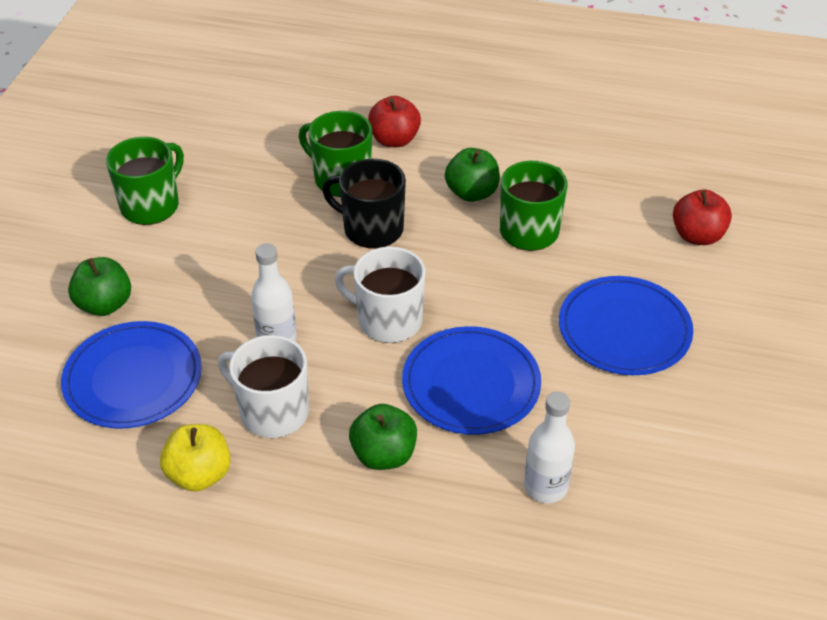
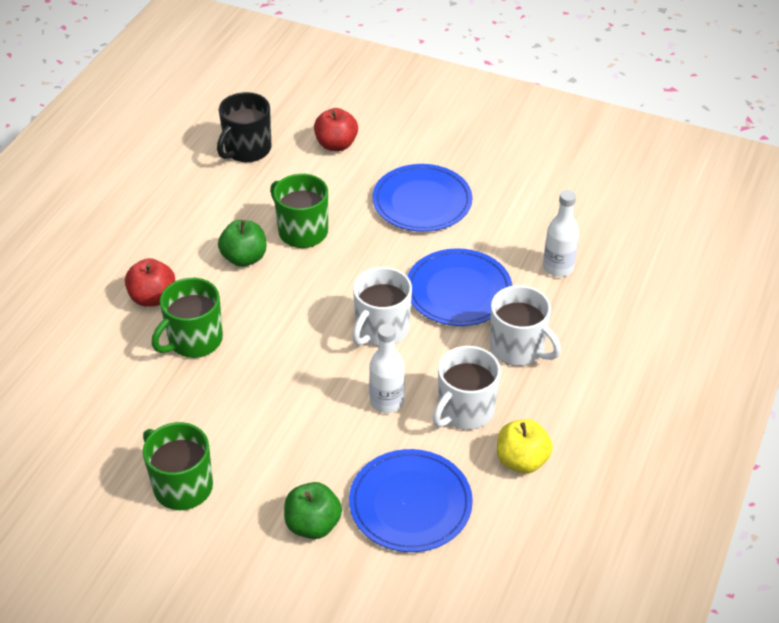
camera: 80 degrees left, 0 degrees up
(371, 229) = (269, 327): black mug -> black mug (247, 149)
(384, 455) = (518, 348): green apple -> white mug

